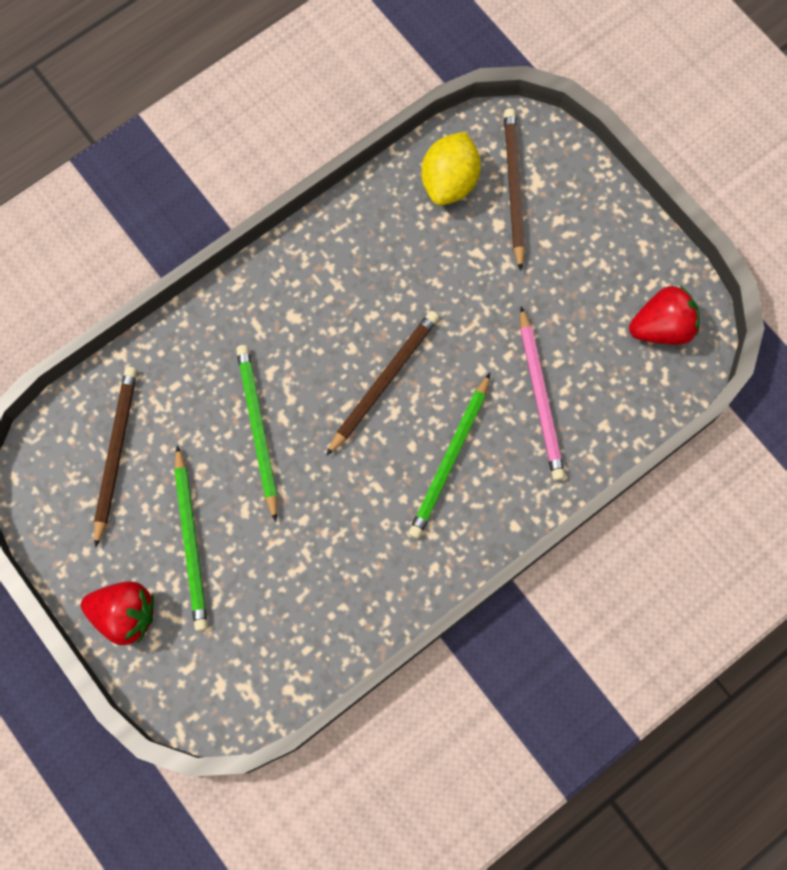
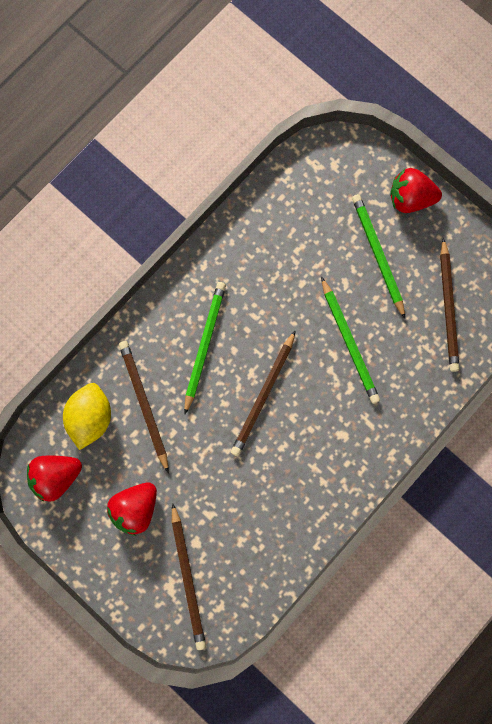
camera: 170 degrees right, 5 degrees up
(449, 182) = (241, 574): yellow lemon -> yellow lemon (91, 417)
(540, 397) = (144, 404): pink pencil -> brown pencil
(566, 274) = (135, 508): none -> red strawberry

